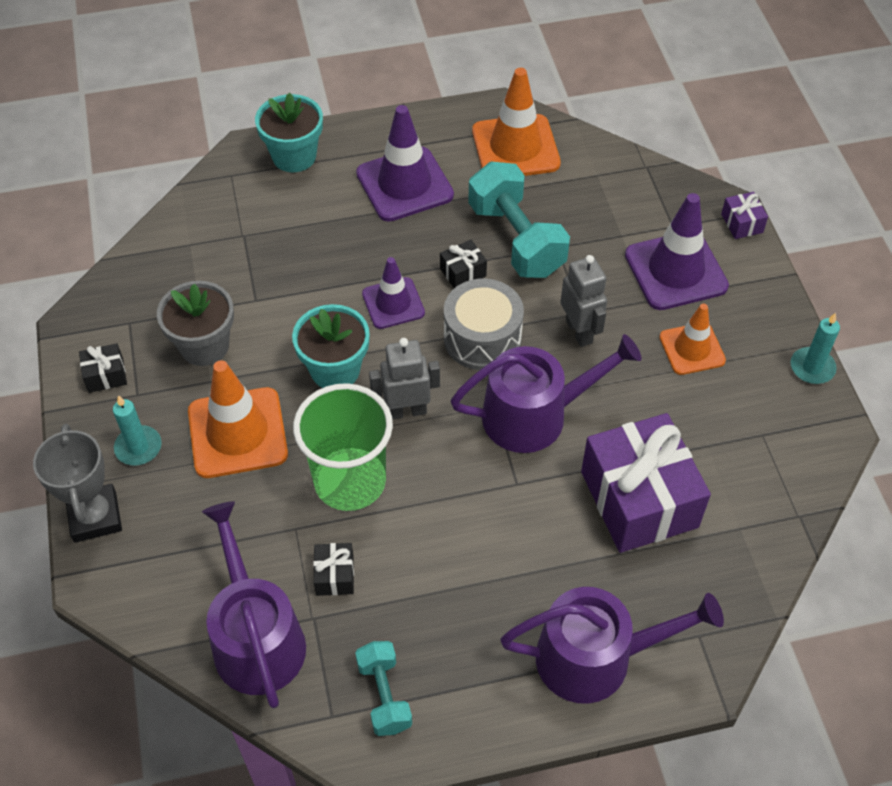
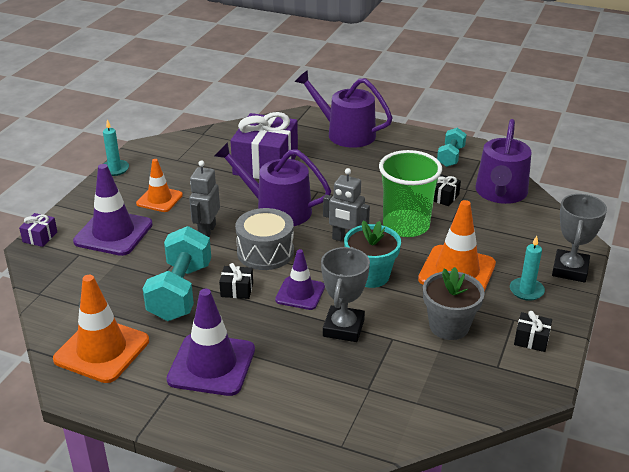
camera: 145 degrees left, 20 degrees down
(294, 156) = (274, 434): turquoise flower pot -> none
(314, 286) = (343, 328): none -> grey trophy

